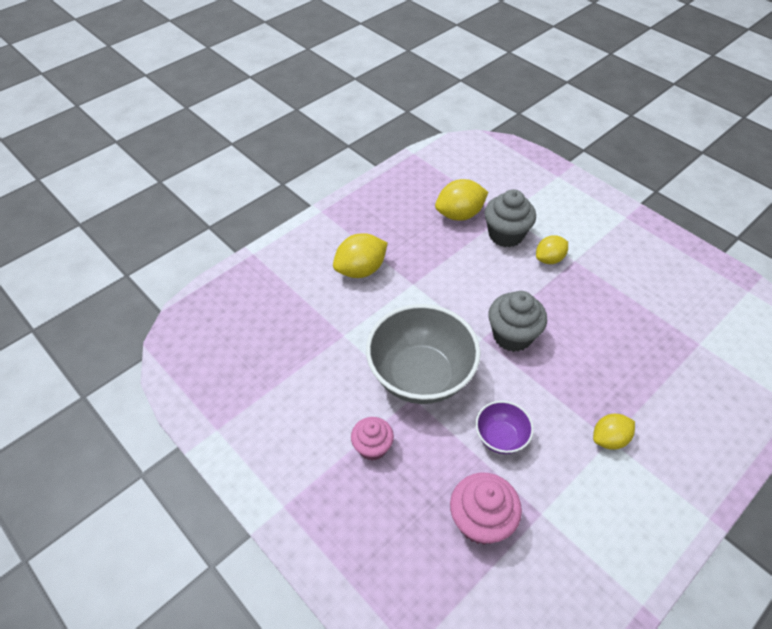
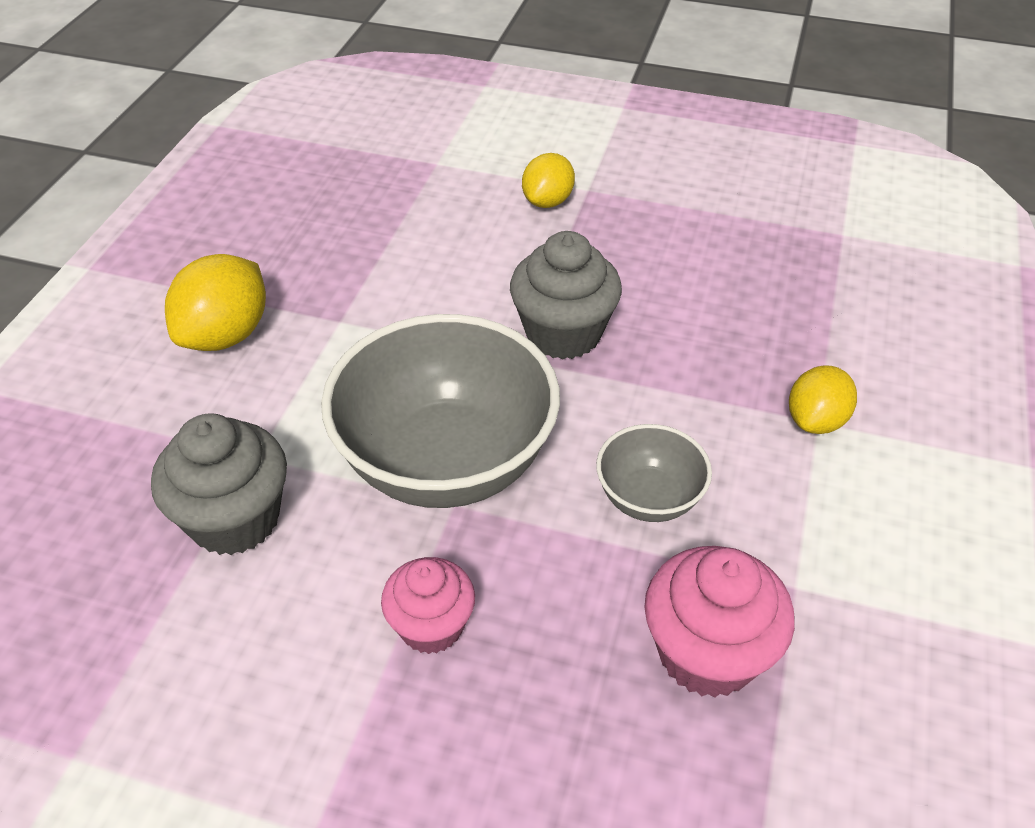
camera: 30 degrees left, 5 degrees down
(459, 214) = (357, 188): yellow lemon -> none
(500, 437) = (649, 498): purple bowl -> grey bowl
(506, 235) = (455, 191): grey cupcake -> grey cupcake (235, 519)

